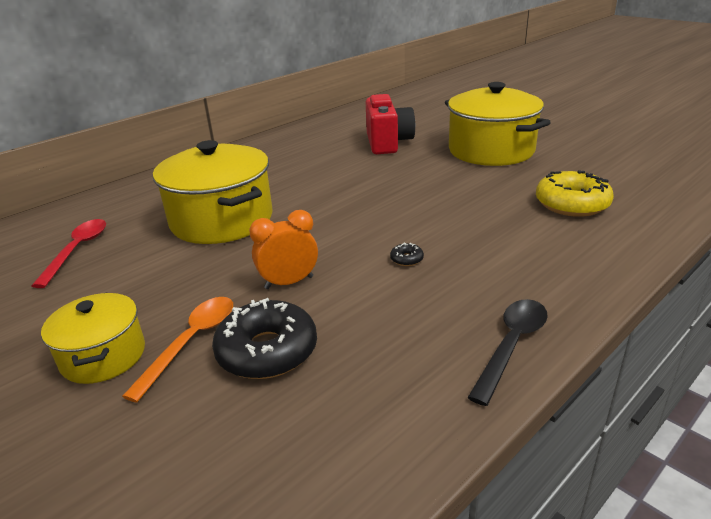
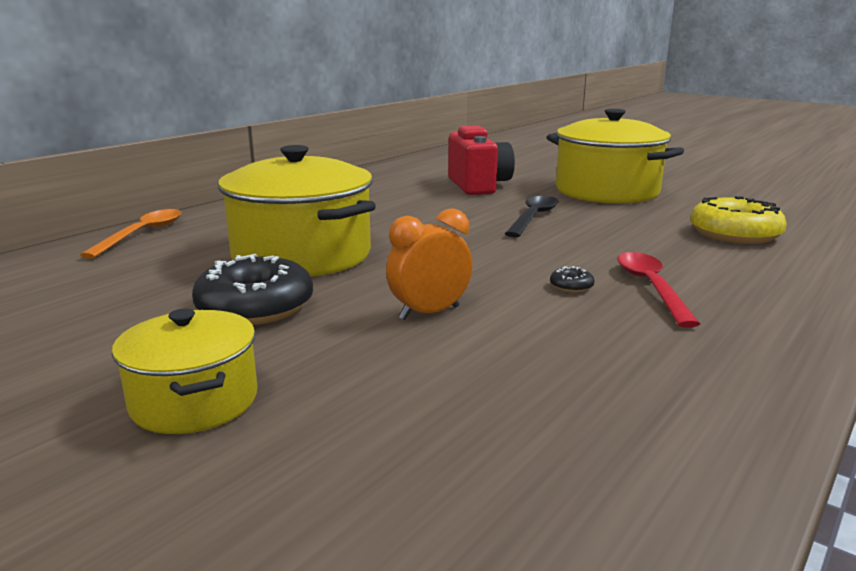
camera: 10 degrees left, 10 degrees down
(77, 250) = (104, 289): red spoon -> red spoon (651, 287)
(191, 342) = (323, 379): orange spoon -> orange spoon (142, 234)
(267, 351) = (440, 384): black donut -> black donut (255, 307)
(511, 345) = (764, 364): black spoon -> black spoon (533, 218)

